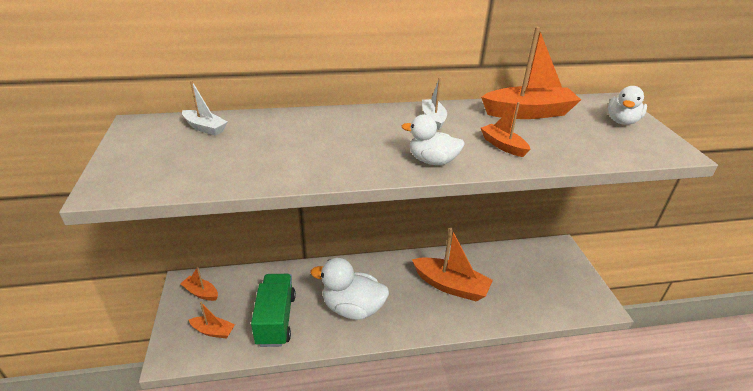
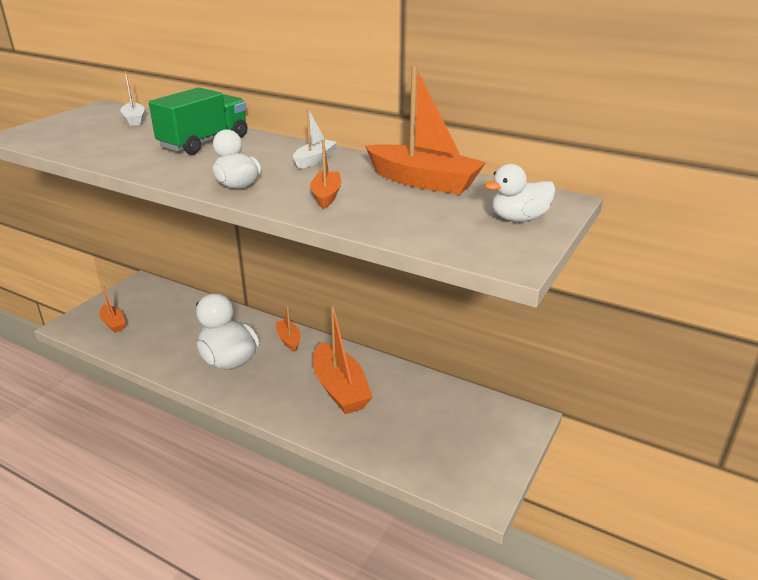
camera: 40 degrees right, 5 degrees down
(201, 292) = (140, 294): orange boat -> orange boat (289, 339)
(276, 319) = (162, 338): green truck -> green truck (204, 142)

